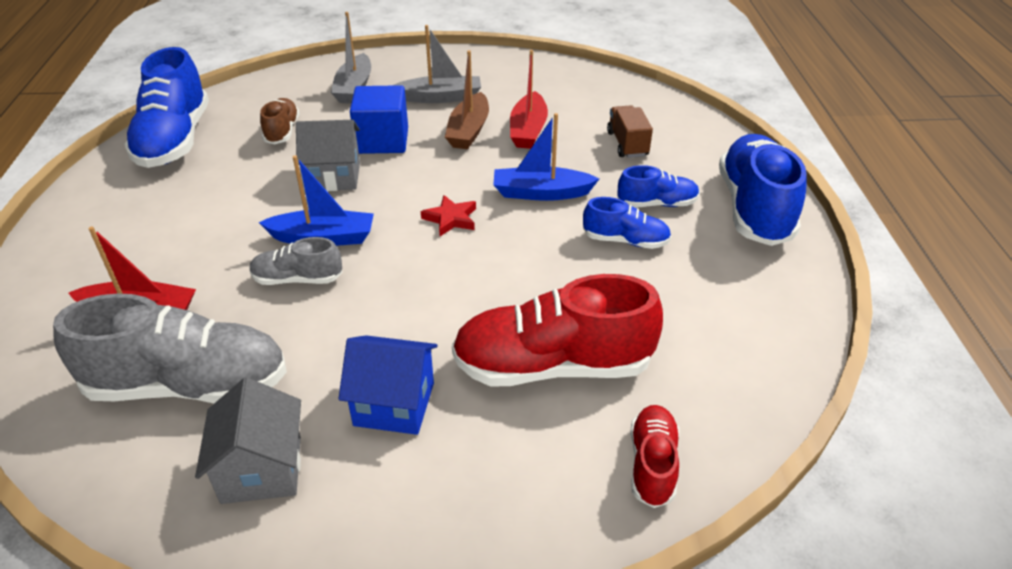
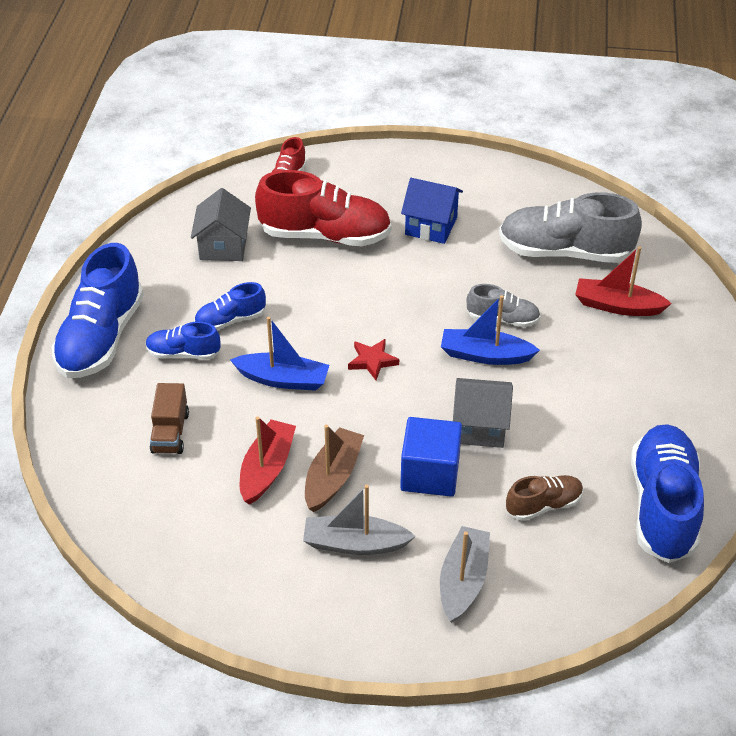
camera: 170 degrees left, 5 degrees up
(261, 469) = (508, 203): grey house -> grey house (223, 246)
(282, 131) = (543, 505): brown shoe -> brown shoe turned 120 degrees counterclockwise
(625, 241) = (230, 320): blue shoe -> blue shoe turned 45 degrees counterclockwise

